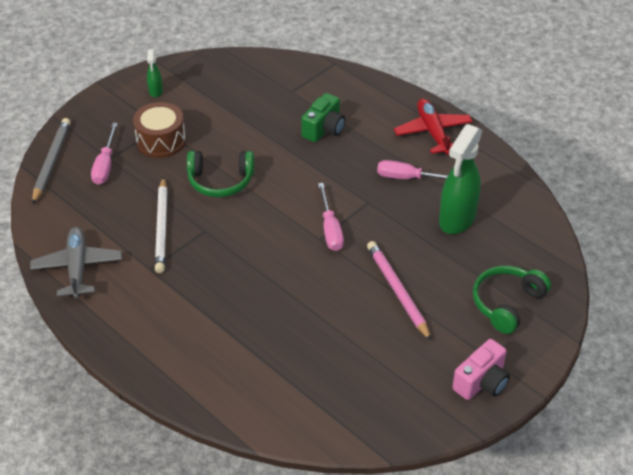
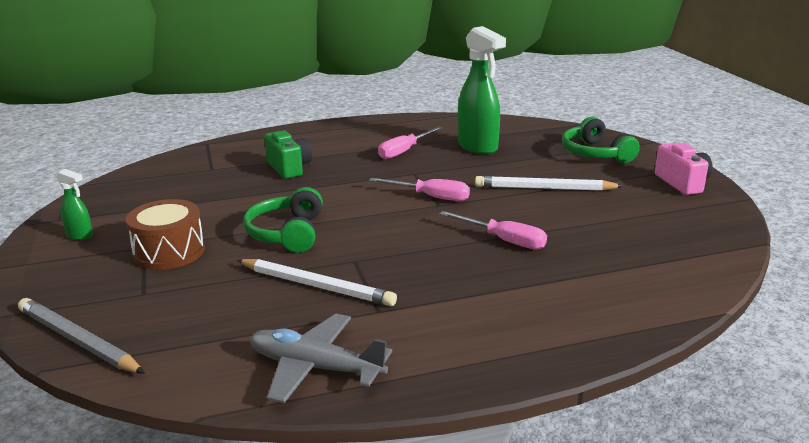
camera: 60 degrees left, 20 degrees down
(105, 165) = (151, 299): pink screwdriver -> pink screwdriver (504, 240)
(220, 181) = (288, 233): green headphones -> green headphones turned 150 degrees clockwise
(397, 291) = (544, 188): pink pencil -> white pencil
(433, 132) = (360, 130): red plane -> none

